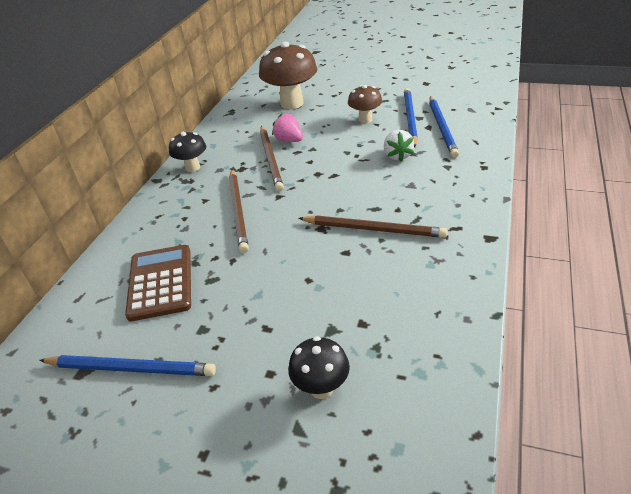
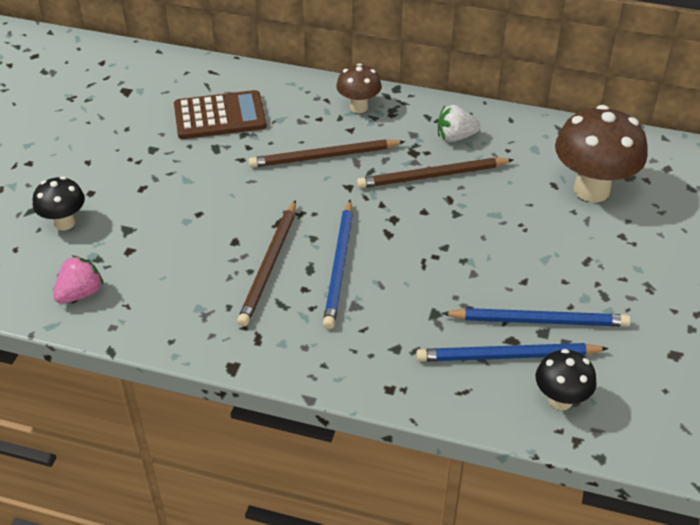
camera: 85 degrees right, 5 degrees up
(131, 368) = (121, 115): blue pencil -> blue pencil (339, 266)
(192, 167) = (419, 112): black mushroom -> black mushroom (560, 400)
(289, 140) = (479, 191): pink strawberry -> pink strawberry (80, 293)
(365, 120) = (537, 269): brown mushroom -> brown mushroom (358, 107)
(397, 156) = (429, 298): white strawberry -> white strawberry (455, 137)

